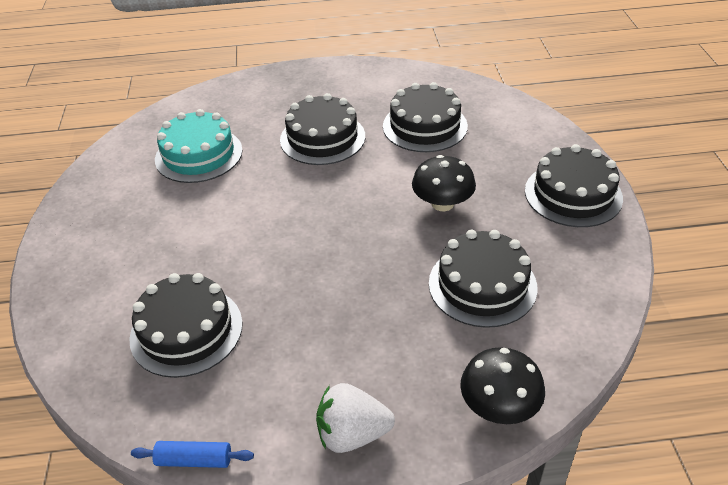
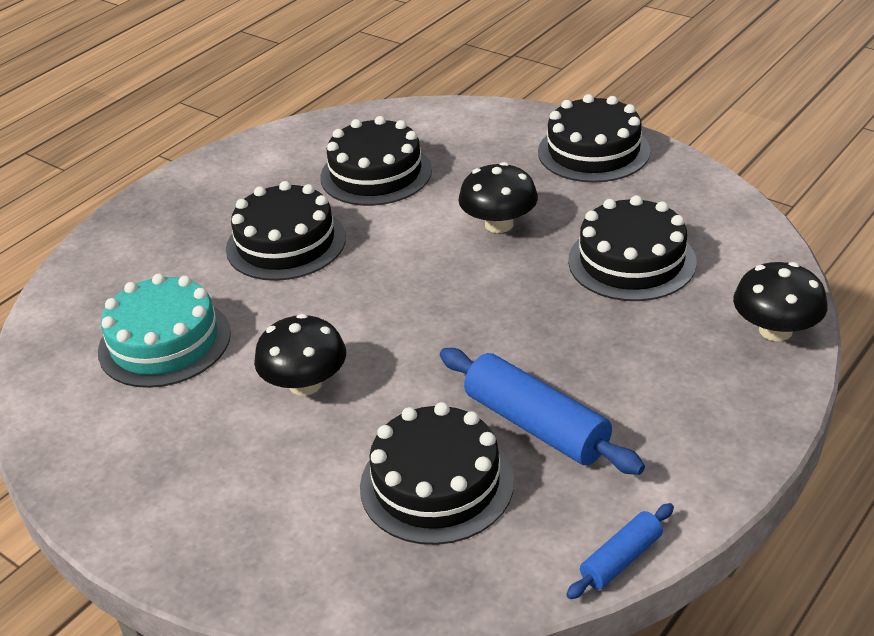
camera: 45 degrees left, 5 degrees down
(217, 224) = (305, 384): none -> black mushroom
(276, 342) = (536, 425): none -> blue rolling pin
(352, 434) = (709, 433): white strawberry -> none

